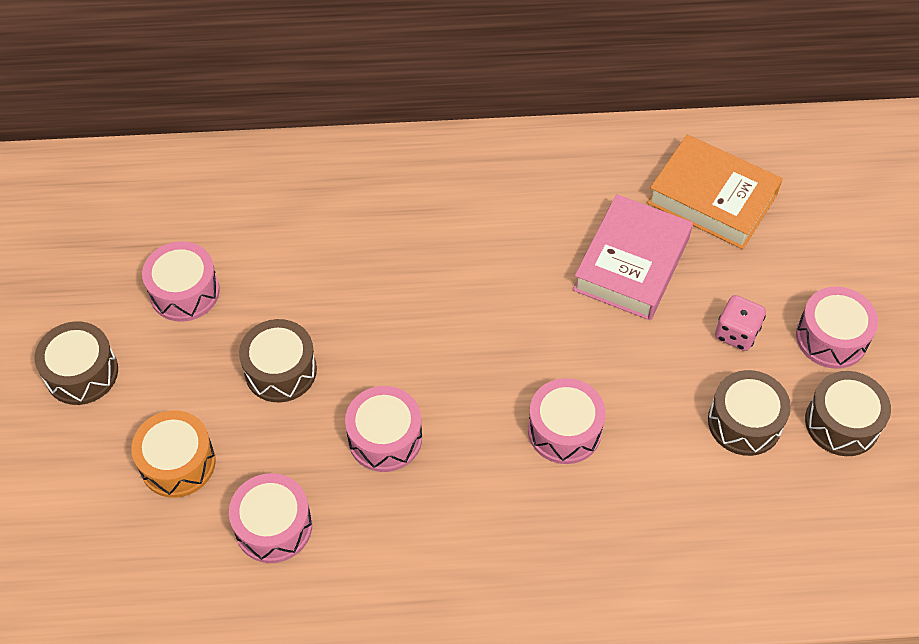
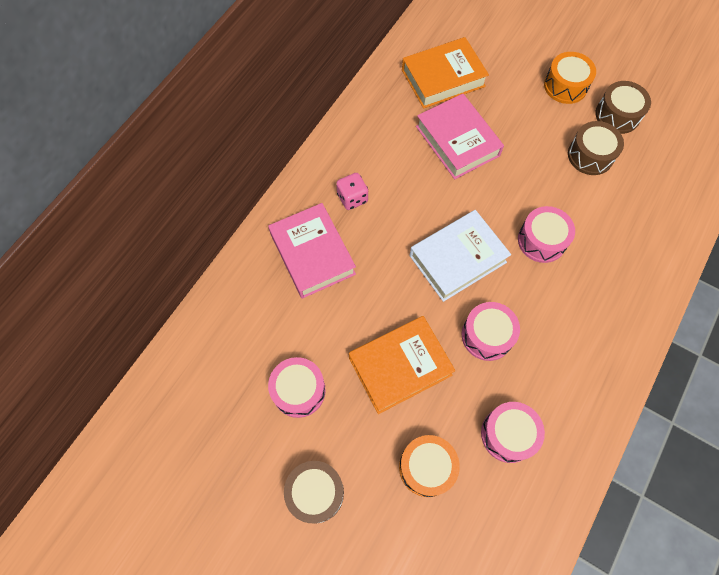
camera: 55 degrees left, 10 degrees up
(280, 370) = (400, 366): brown drum -> orange book
(356, 209) = (312, 254): none -> pink book
(464, 353) = (457, 259): none -> white book
(736, 333) = (535, 123): pink dice -> pink dice (352, 198)
(831, 337) = (565, 86): pink drum -> orange drum

